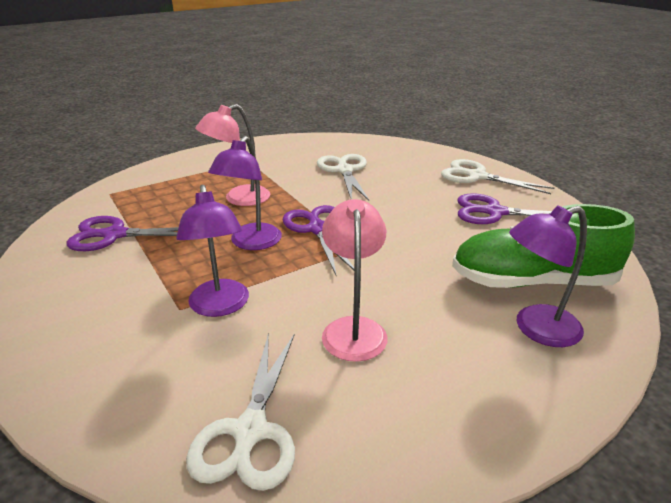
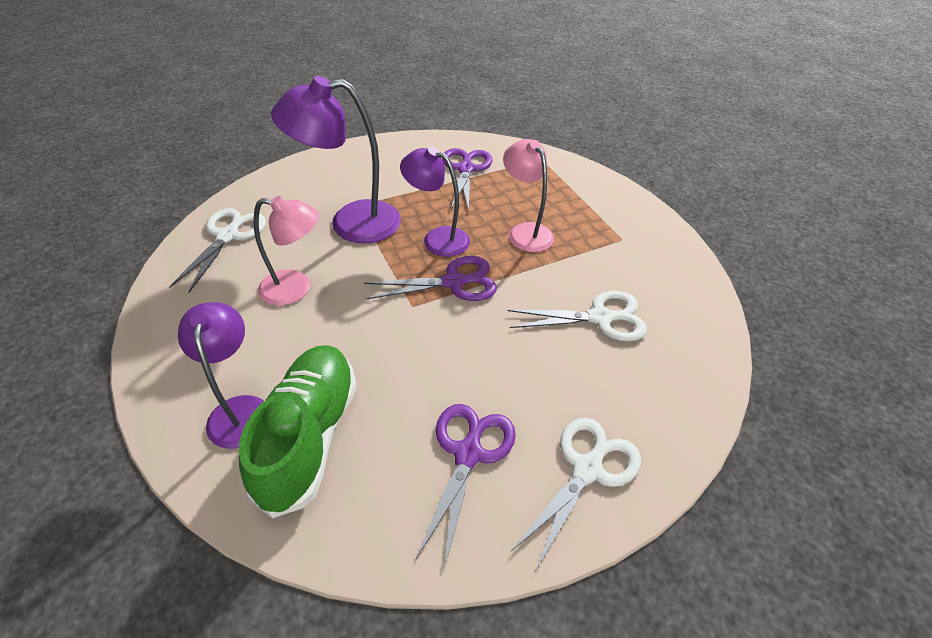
camera: 95 degrees right, 15 degrees up
(220, 306) = (351, 223): purple lamp -> purple lamp, size x1.52
(250, 431) = (228, 236): white scissors -> white scissors turned 90 degrees clockwise

